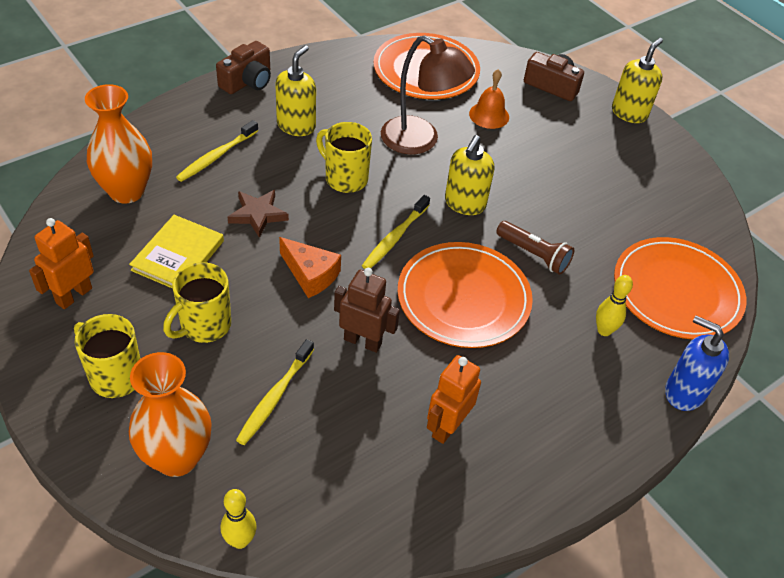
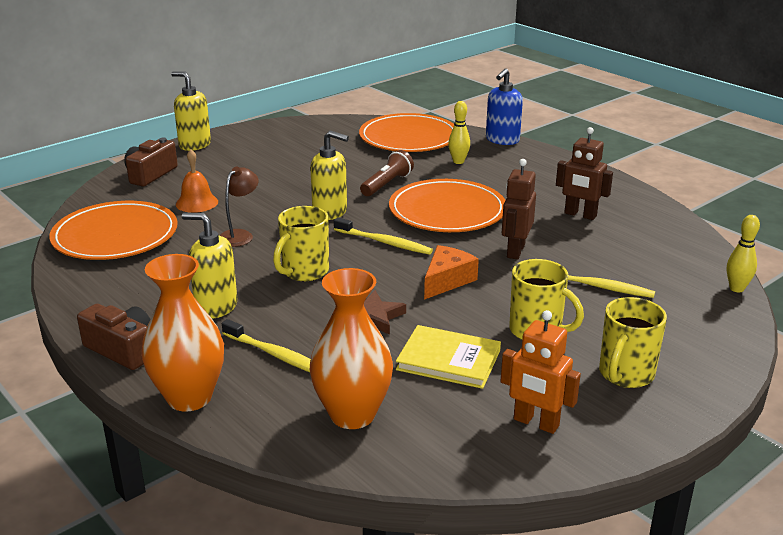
camera: 90 degrees left, 20 degrees down
(177, 457) = (687, 326): orange vase -> orange vase (189, 397)
(420, 141) = (240, 235): brown lamp -> brown lamp, size x0.56
(447, 426) = (580, 215): orange robot -> brown robot

